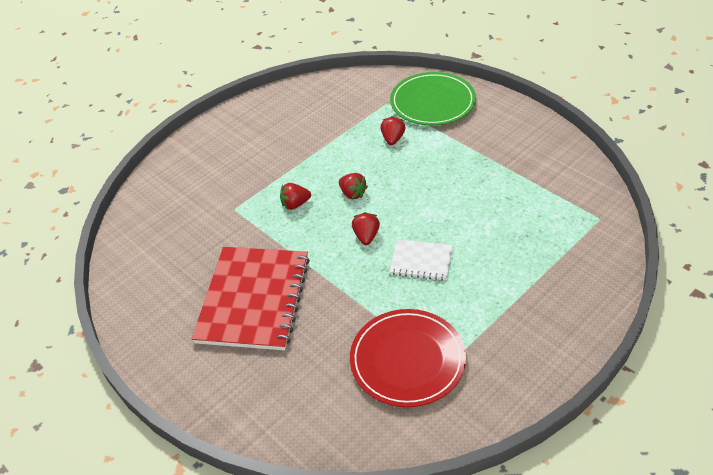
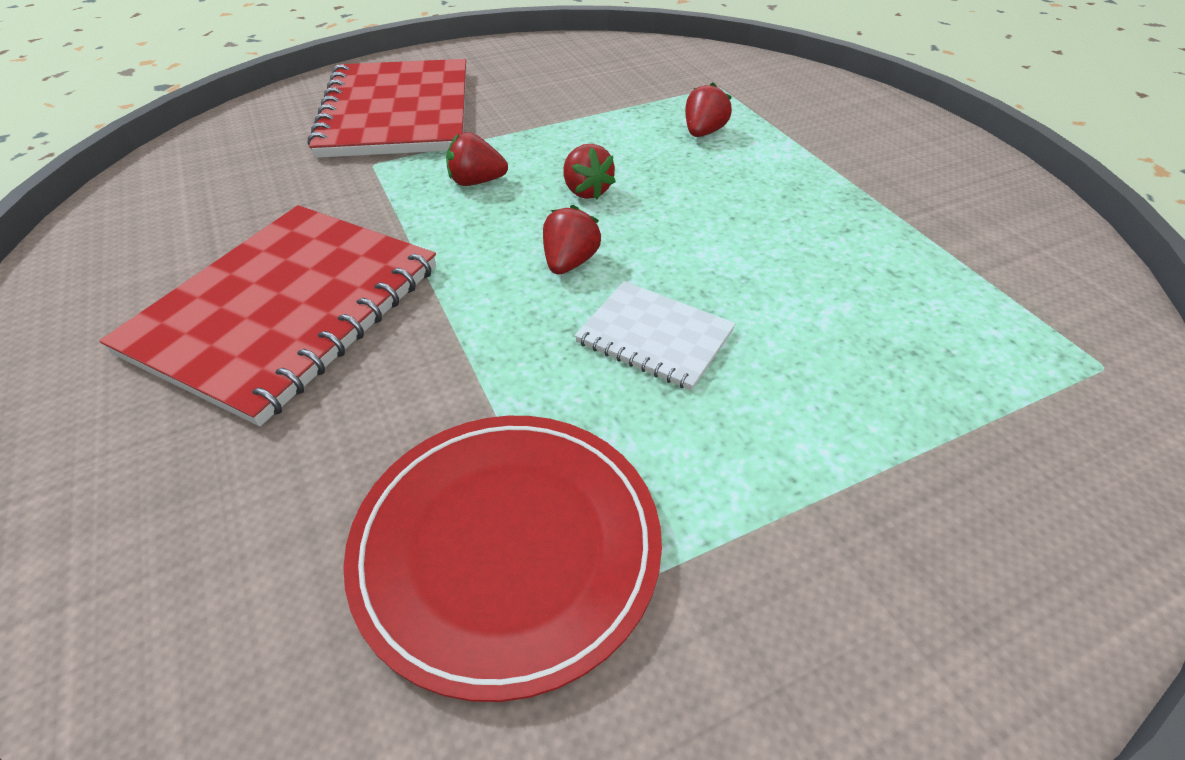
camera: 15 degrees right, 0 degrees up
(223, 171) = (398, 112): none -> red notebook
(432, 102) = (798, 101): green plate -> none

